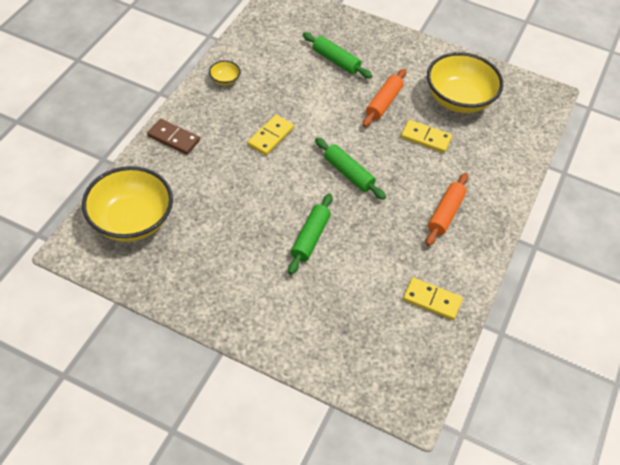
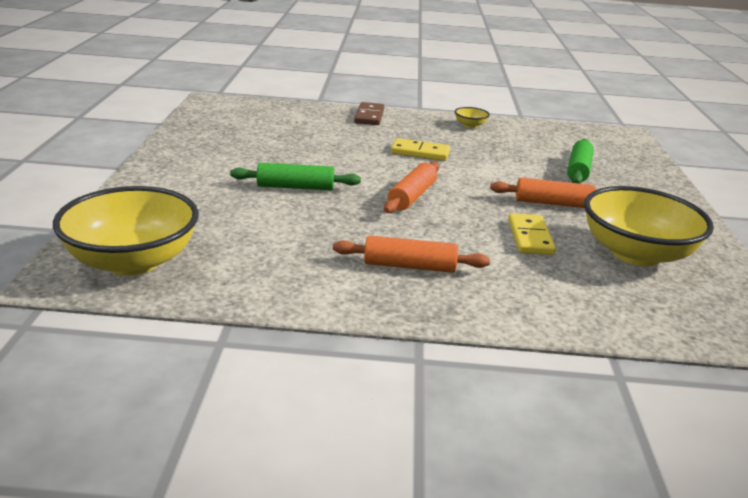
camera: 70 degrees right, 25 degrees down
(131, 221) = (256, 114): yellow bowl -> yellow bowl (133, 261)
(348, 173) = (412, 196): green rolling pin -> orange rolling pin
(432, 300) = (248, 272): yellow domino -> none

